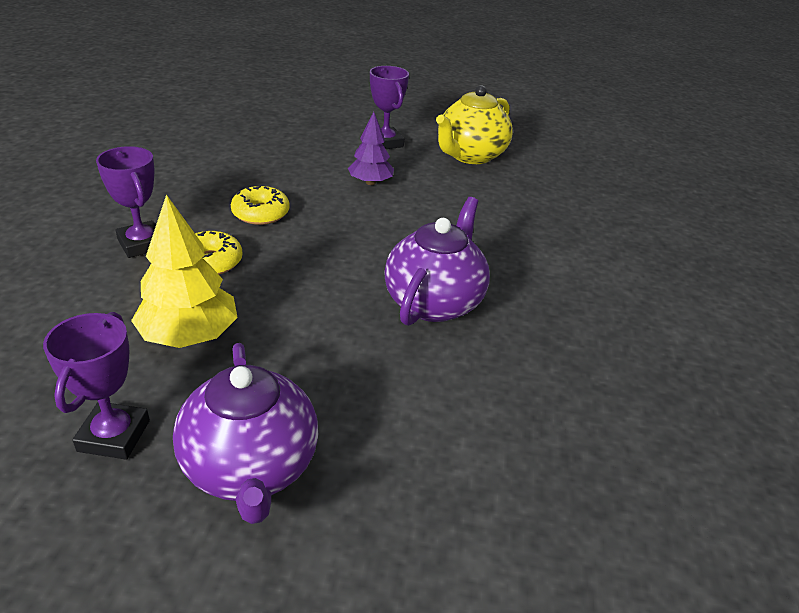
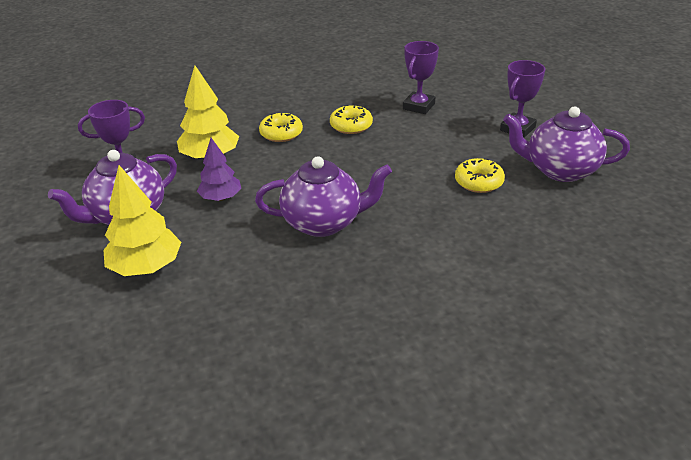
camera: 65 degrees right, 0 degrees up
(142, 244) = (275, 108): purple trophy -> purple trophy (418, 106)
(370, 182) = (446, 145): purple tree -> purple tree (221, 198)
(403, 483) = (146, 267): none -> yellow tree
(450, 194) = (478, 182): none -> yellow donut
(470, 156) = (560, 170): yellow teapot -> purple teapot

